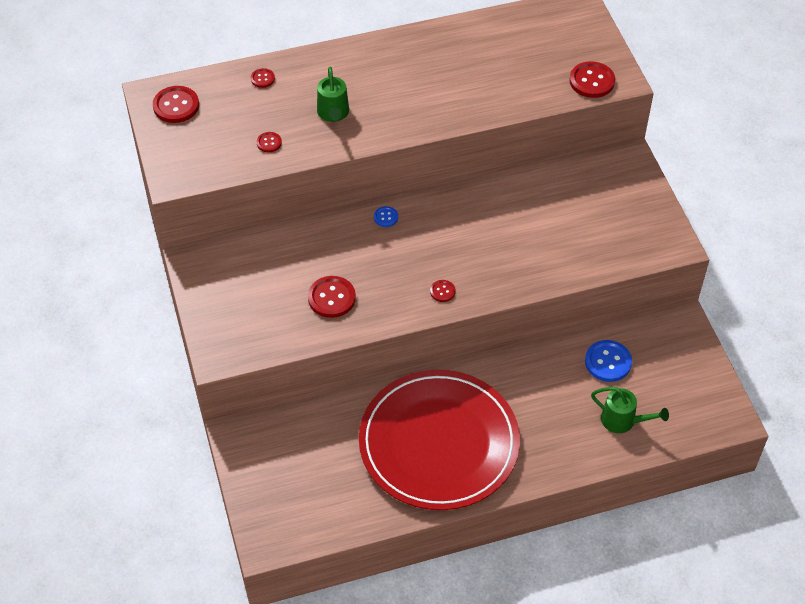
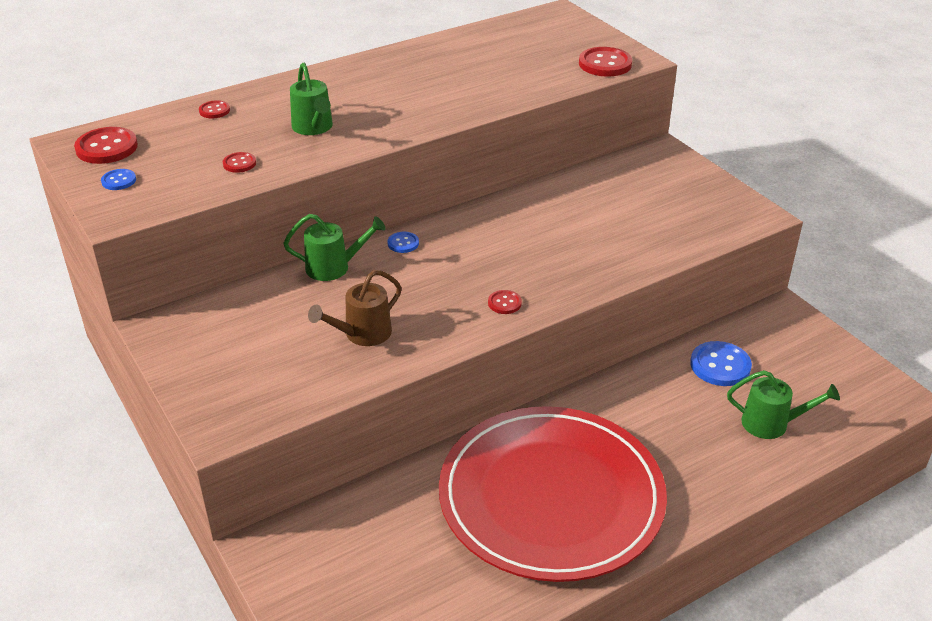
camera: 15 degrees left, 15 degrees down
(179, 144) = (119, 181): none -> blue button
(328, 230) = (334, 267): none -> green watering can
(331, 298) = (362, 334): red button -> brown watering can

